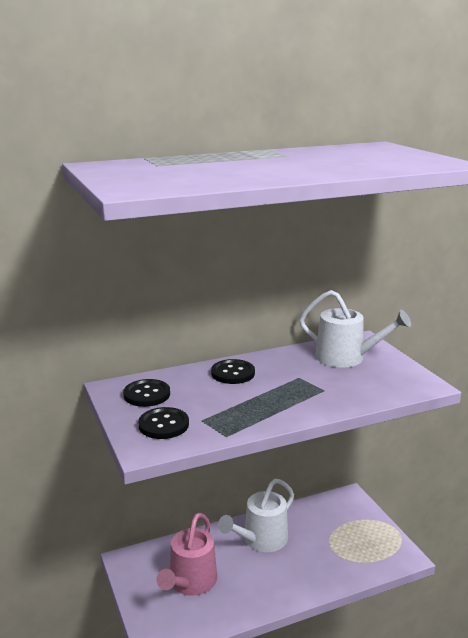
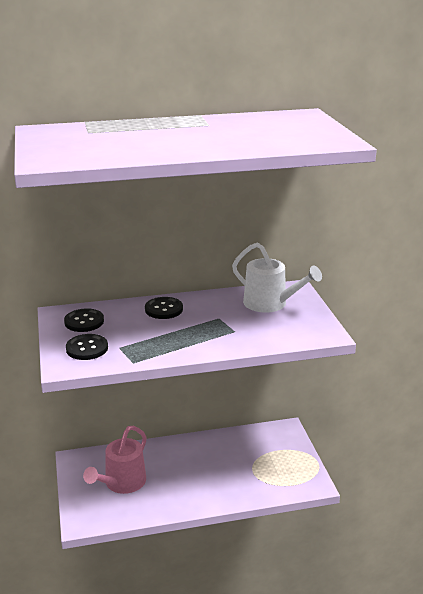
camera: 10 degrees right, 5 degrees up
(261, 540) = (193, 456): white watering can -> none

